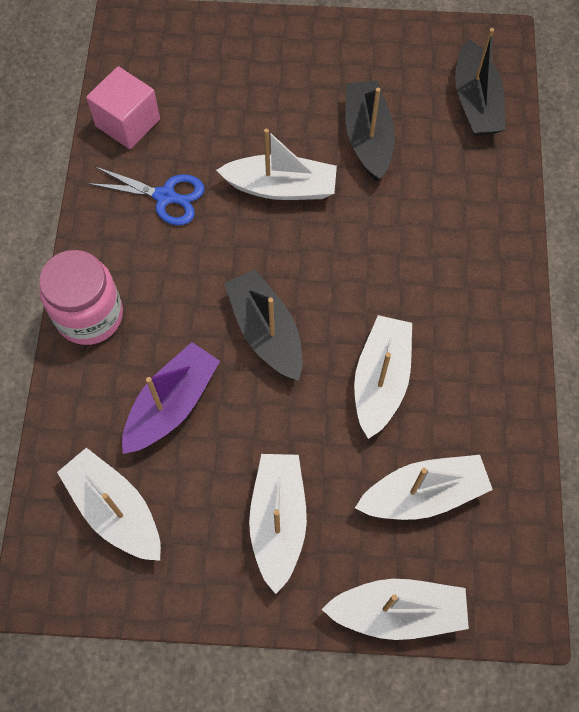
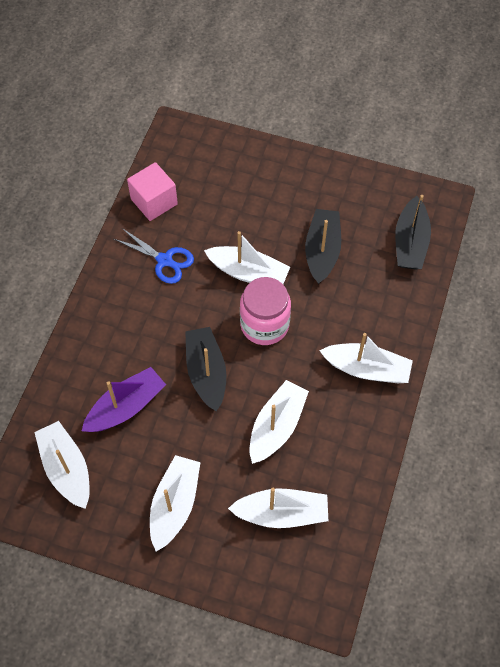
camera: 15 degrees right, 5 degrees down
(89, 315) = (88, 331): pink jar -> pink jar (264, 325)
(398, 612) = (238, 588): white boat -> white boat (367, 369)

